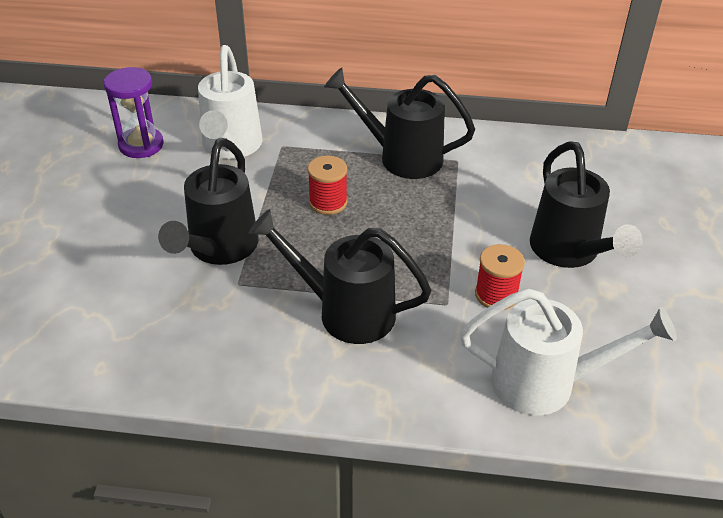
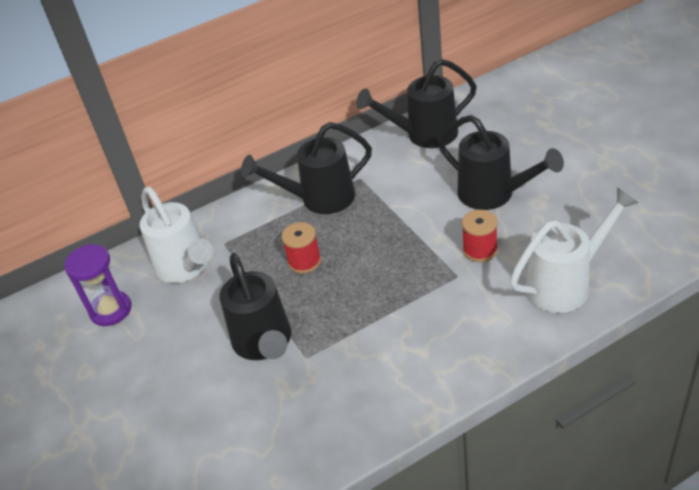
camera: 30 degrees left, 0 degrees up
(346, 312) = (400, 325): black watering can -> black watering can (424, 135)

